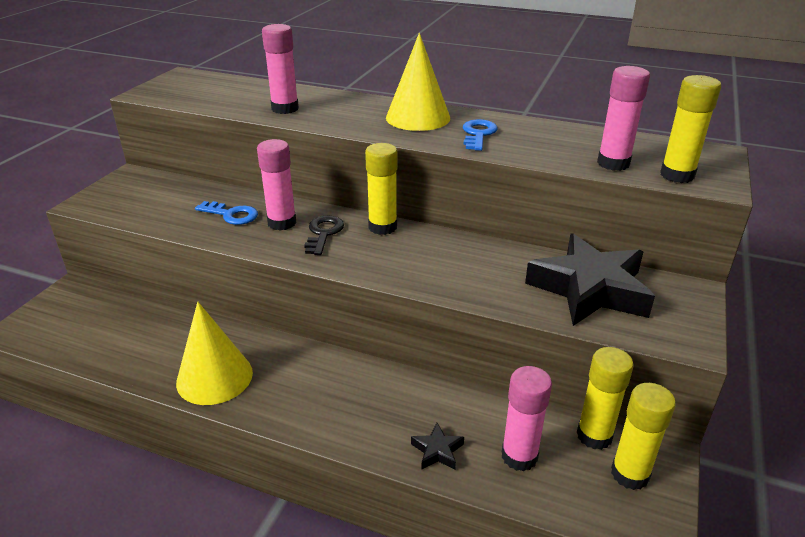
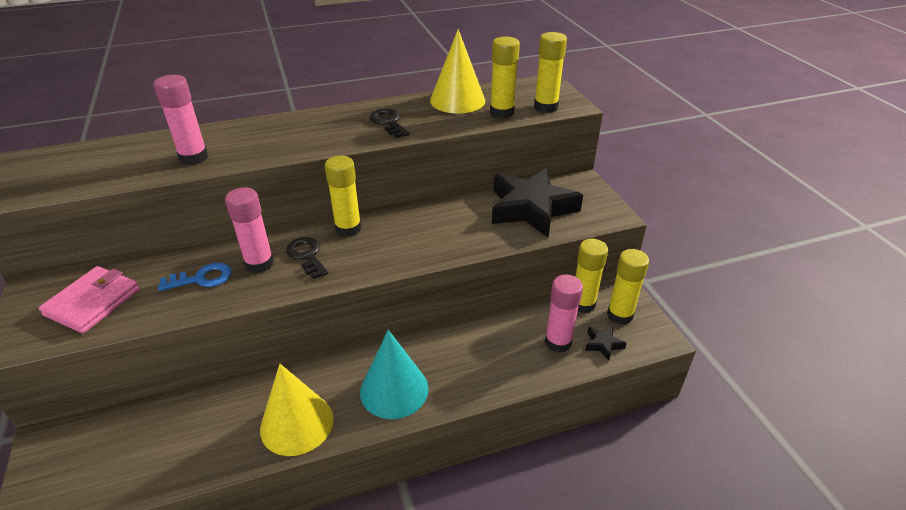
camera: 40 degrees left, 5 degrees up
(151, 198) = (93, 302): none -> pink wallet
(313, 399) = (394, 390): none -> turquoise cone
(418, 117) = (324, 125): yellow cone -> yellow cone (457, 100)
(437, 451) = (511, 370): black star -> black star (603, 344)
(478, 134) = (388, 122): blue key -> black key
(613, 163) = (502, 112): pink glue stick -> yellow glue stick

